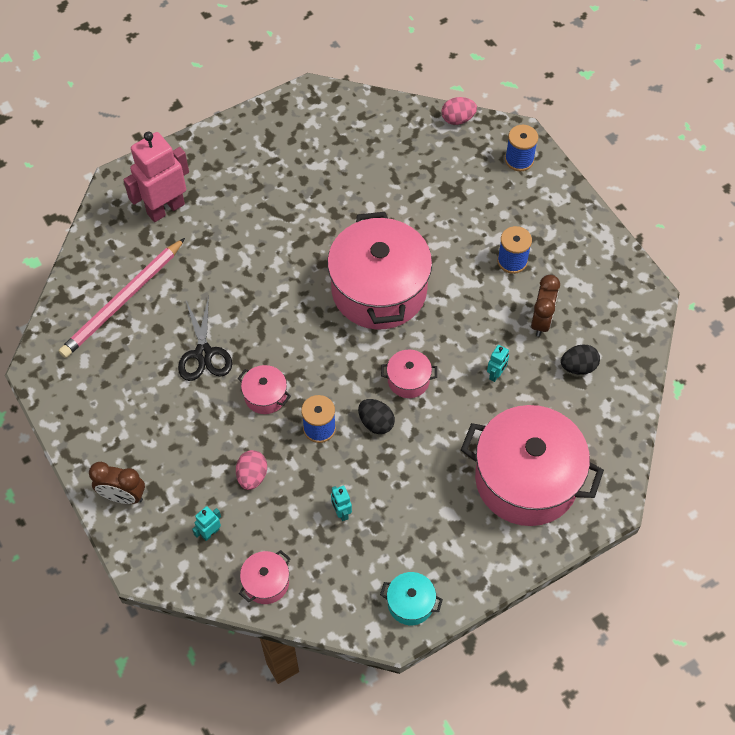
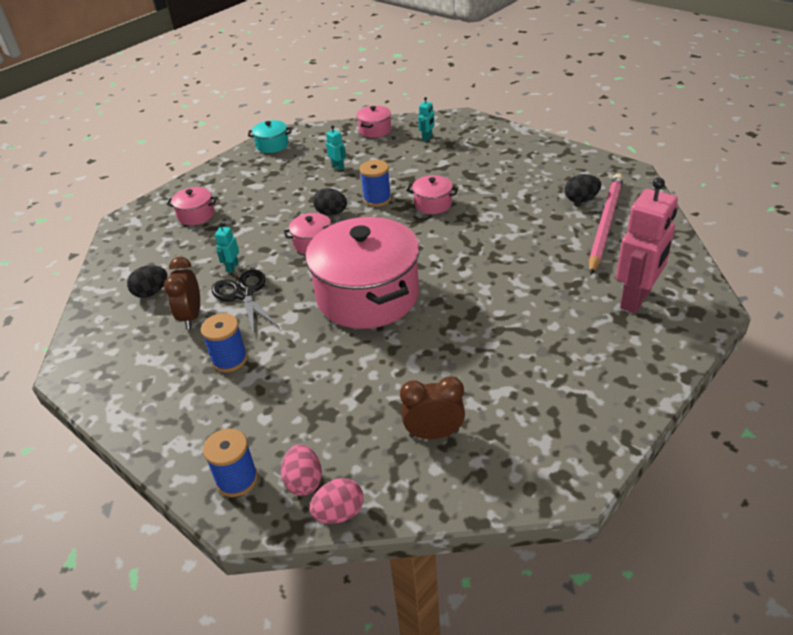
camera: 165 degrees right, 20 degrees down
(118, 344) = (581, 200): none -> black egg
(123, 496) = (501, 136): brown clock -> brown clock (434, 434)
(203, 353) = (503, 213): black scissors -> black scissors (244, 294)
(252, 476) = (415, 166): pink egg -> pink egg (304, 482)
(526, 479) = (196, 215): pink pot -> pink pot, size x0.43

